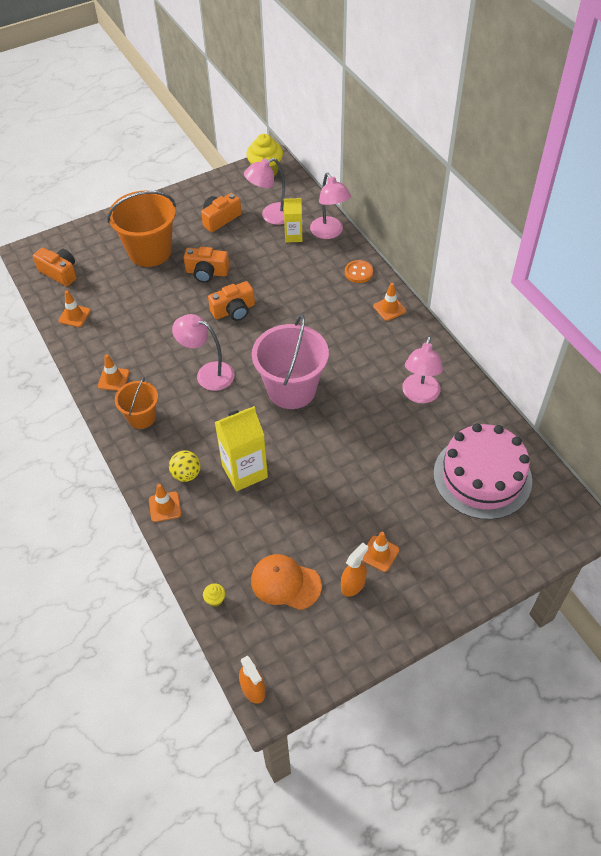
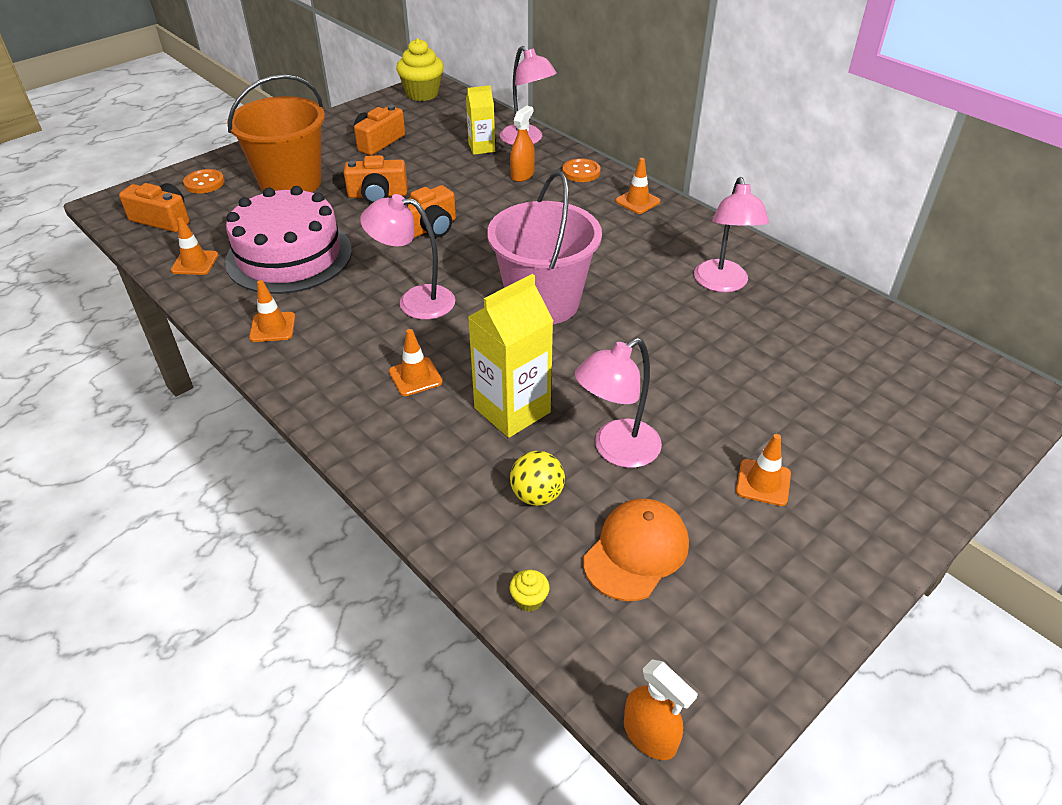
camera: 15 degrees left, 10 degrees down
(92, 242) = (204, 183): none -> orange button
(141, 417) = (329, 367): orange bucket -> none
(165, 507) = (400, 478): orange traffic cone -> orange traffic cone (415, 377)
(186, 474) = (422, 428): yellow ball -> yellow ball (537, 495)
(271, 216) = (445, 132): pink lamp -> pink lamp (616, 450)
(285, 583) = (636, 551): orange cap -> orange cap turned 120 degrees clockwise
(353, 584) = (744, 533): orange spray bottle -> orange spray bottle (522, 175)
(482, 477) = (856, 361): pink cake -> pink cake (289, 256)

